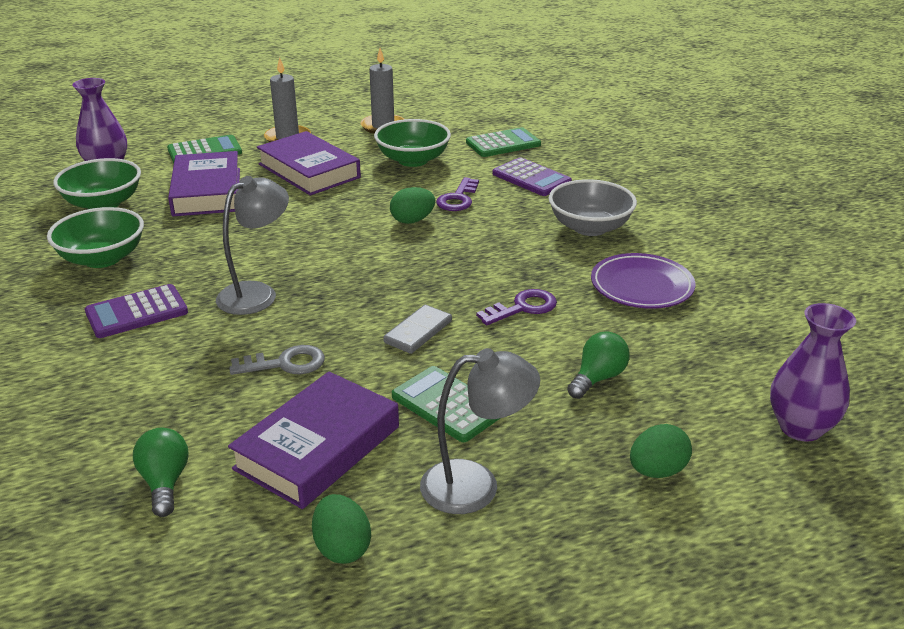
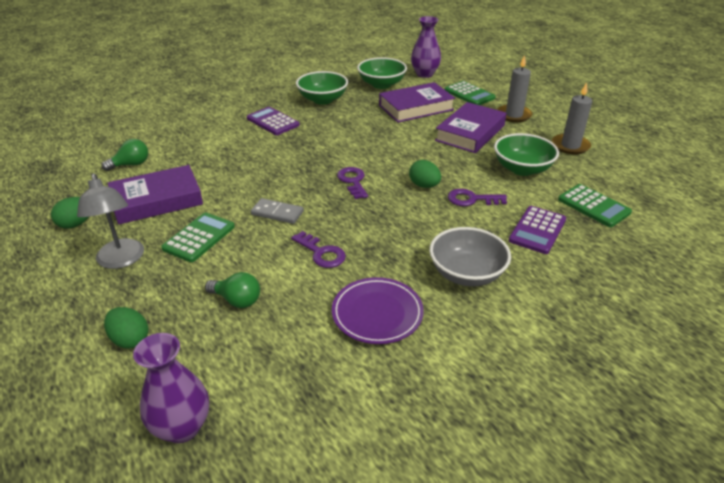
camera: 75 degrees right, 5 degrees up
(257, 293) = (303, 150): grey lamp -> none
(285, 363) = (233, 174): grey key -> none
(318, 447) = (157, 200): purple book -> purple book turned 45 degrees counterclockwise
(372, 265) = (353, 181): none -> purple key

